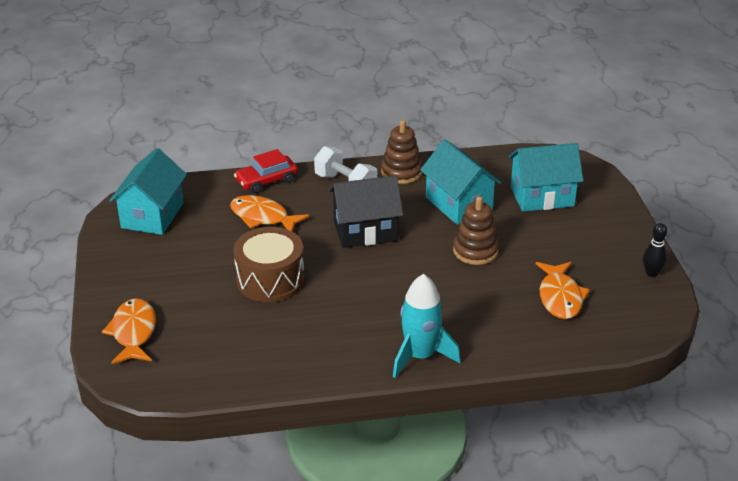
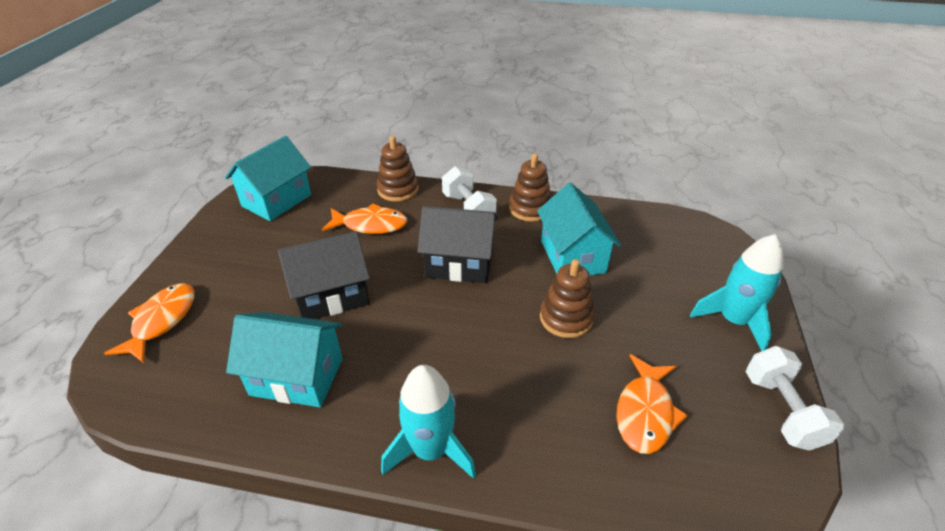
camera: 20 degrees right, 5 degrees up
(263, 217) = (370, 225): orange fish -> orange fish turned 135 degrees clockwise
(266, 181) = (398, 189): red car -> brown stacking toy
(270, 280) = (331, 295): brown drum -> black house
(542, 196) = (670, 269): turquoise house -> turquoise house (297, 376)
(602, 223) = (733, 321): none -> turquoise rocket
(651, 273) = (782, 410): black bowling pin -> white dumbbell

